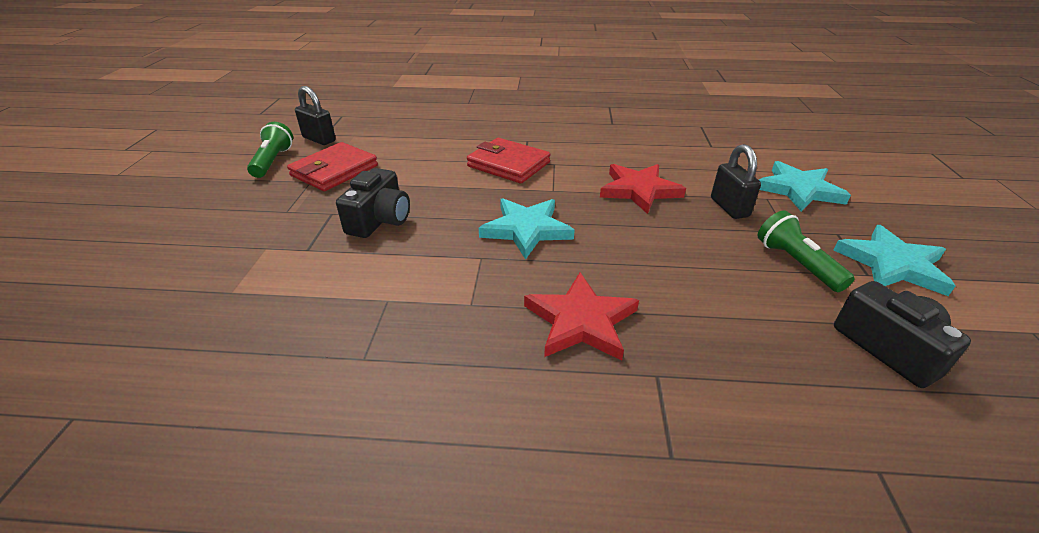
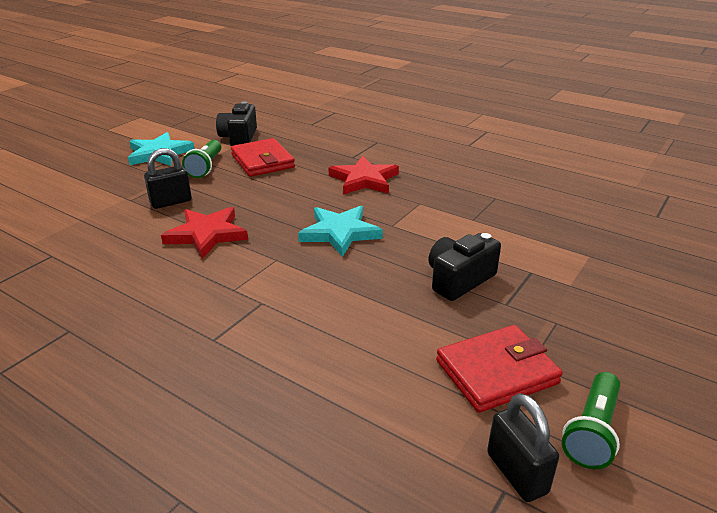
camera: 150 degrees left, 5 degrees down
(508, 164) = (281, 305): red wallet -> red wallet (262, 161)
(729, 207) = (171, 202): black padlock -> black padlock turned 45 degrees clockwise
(799, 190) = (95, 197): turquoise star -> none

